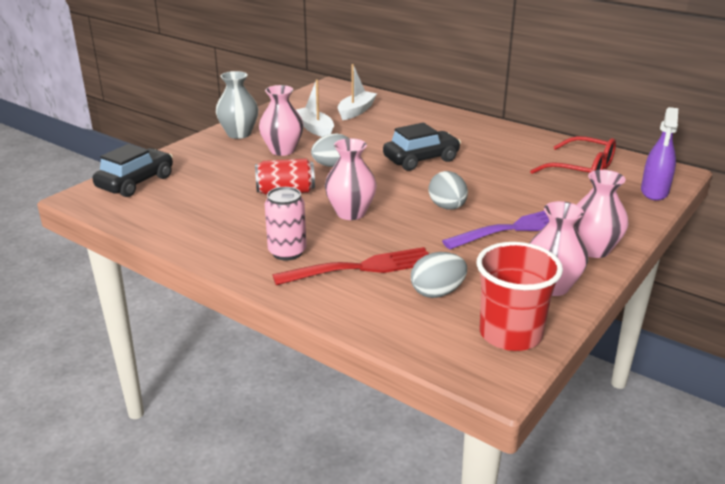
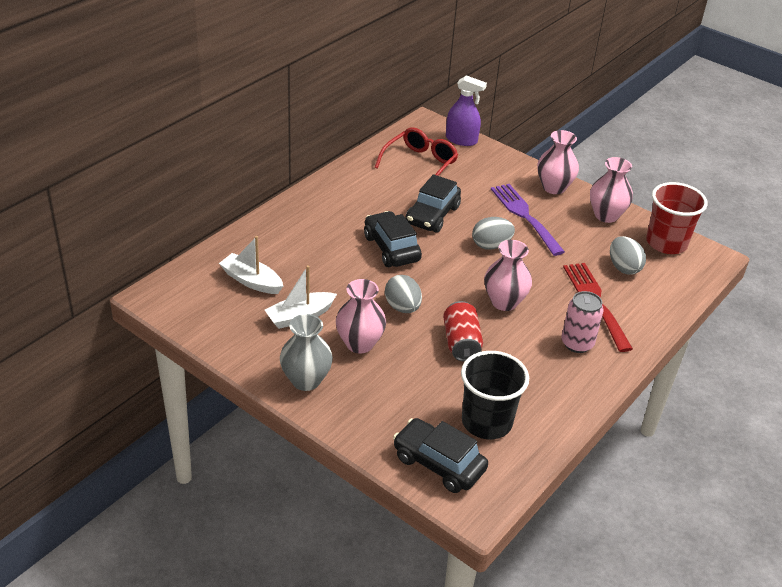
camera: 90 degrees left, 10 degrees up
(179, 202) = (486, 422): none -> black cup
(487, 177) = (432, 215): none -> black car

